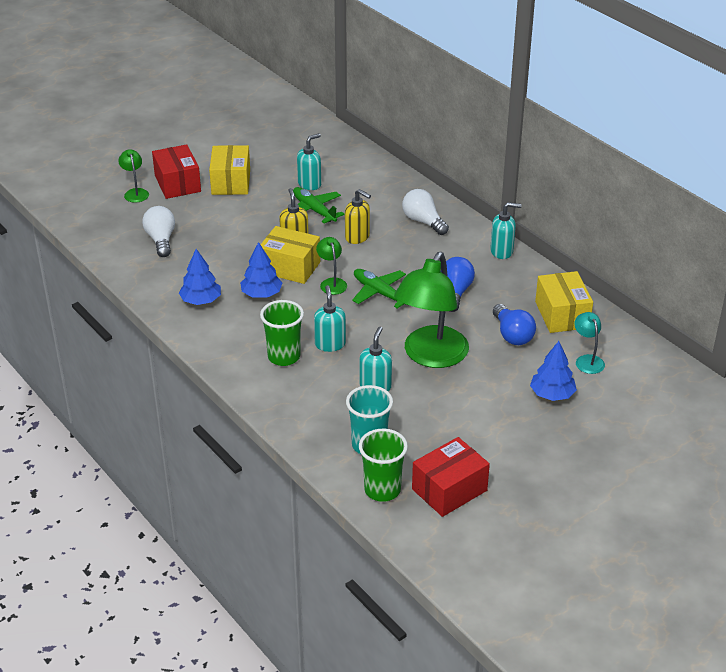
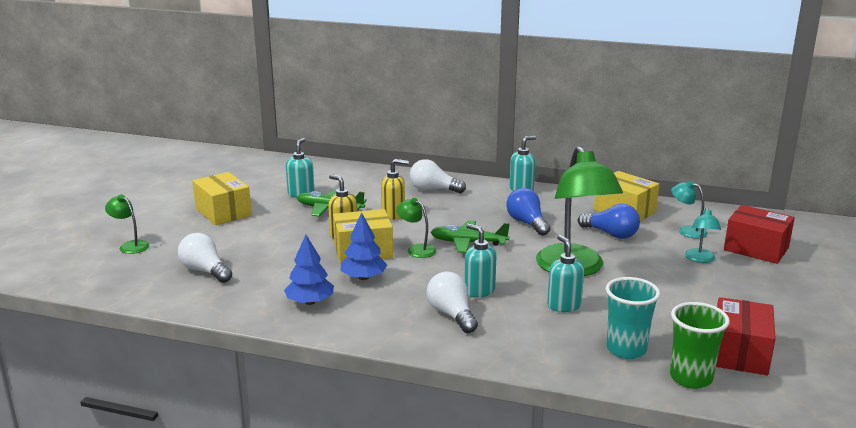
camera: 35 degrees left, 15 degrees down
(177, 183) = (169, 227): red box -> red box (756, 249)
(284, 357) = (451, 315): green cup -> white light bulb
(552, 394) = (700, 259): blue tree -> turquoise lamp

